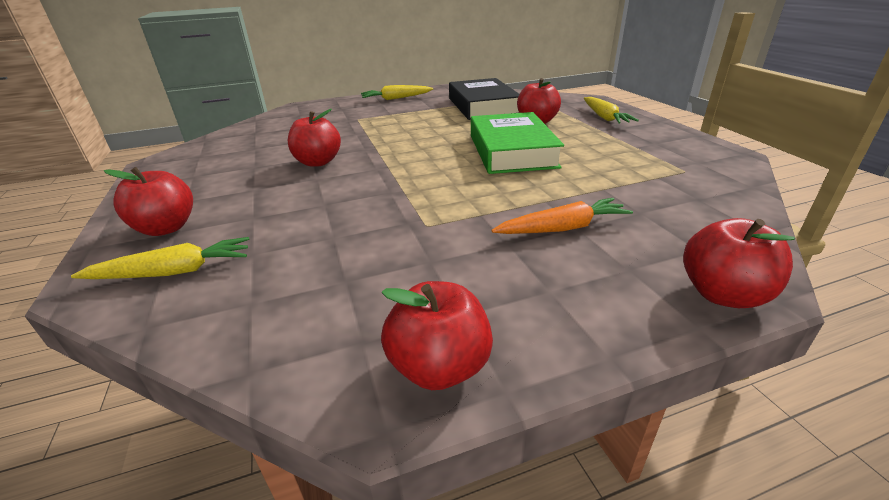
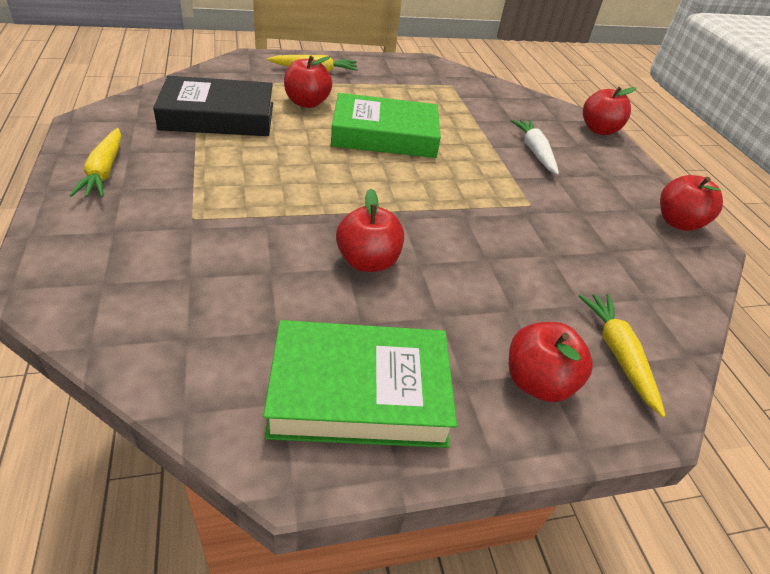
camera: 90 degrees left, 10 degrees up
(194, 171) = (359, 392): none -> green book
(562, 228) = (534, 151): orange carrot -> white carrot

